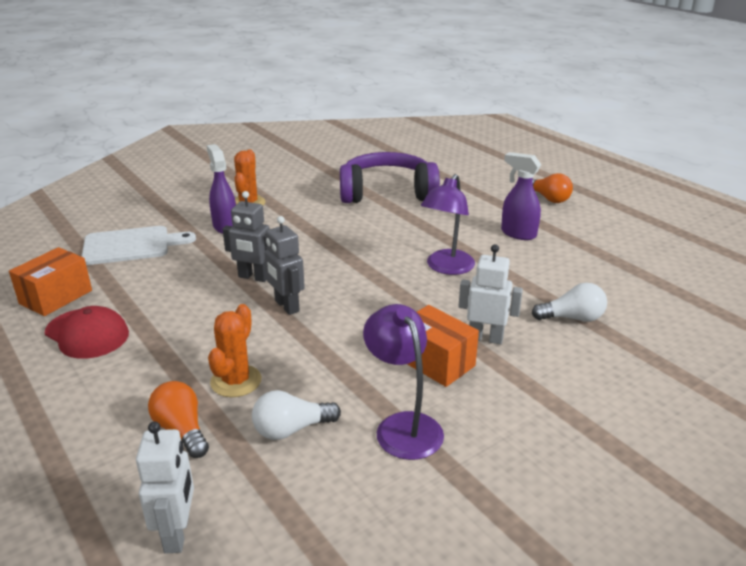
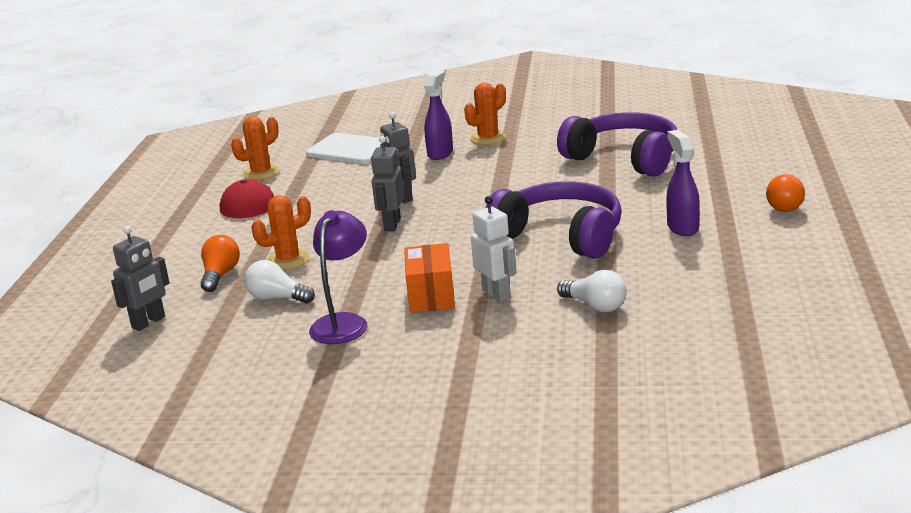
camera: 45 degrees right, 5 degrees down
(56, 297) = (261, 173): orange box -> orange cactus
(177, 534) = (149, 322): white robot -> grey robot
(446, 268) = (561, 235): purple lamp -> purple headphones

